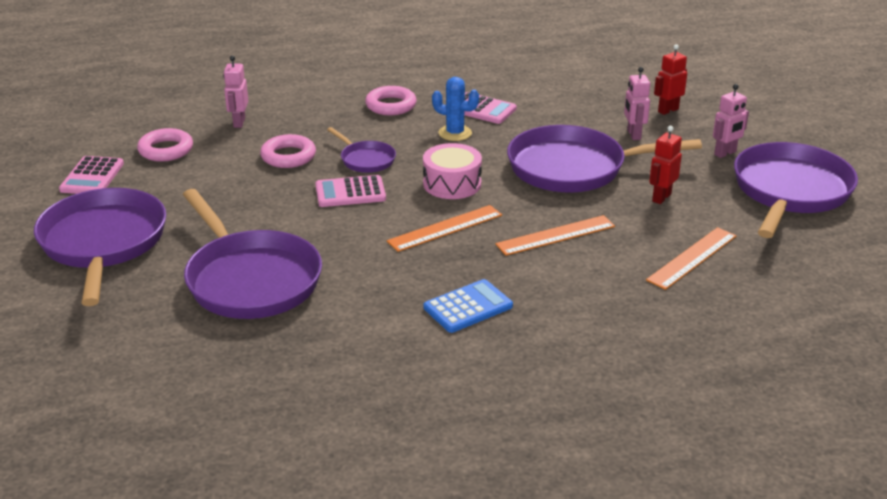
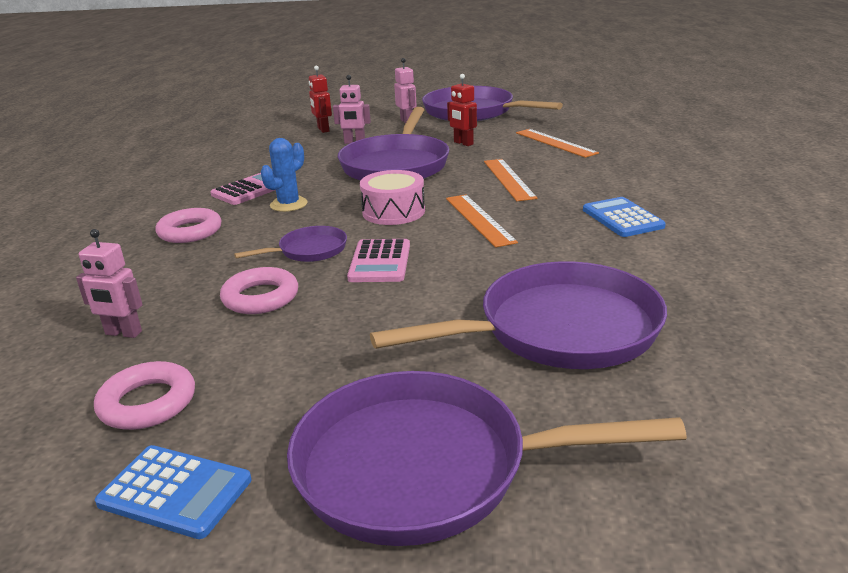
camera: 75 degrees left, 5 degrees down
(92, 177) = (175, 492): pink calculator -> blue calculator

